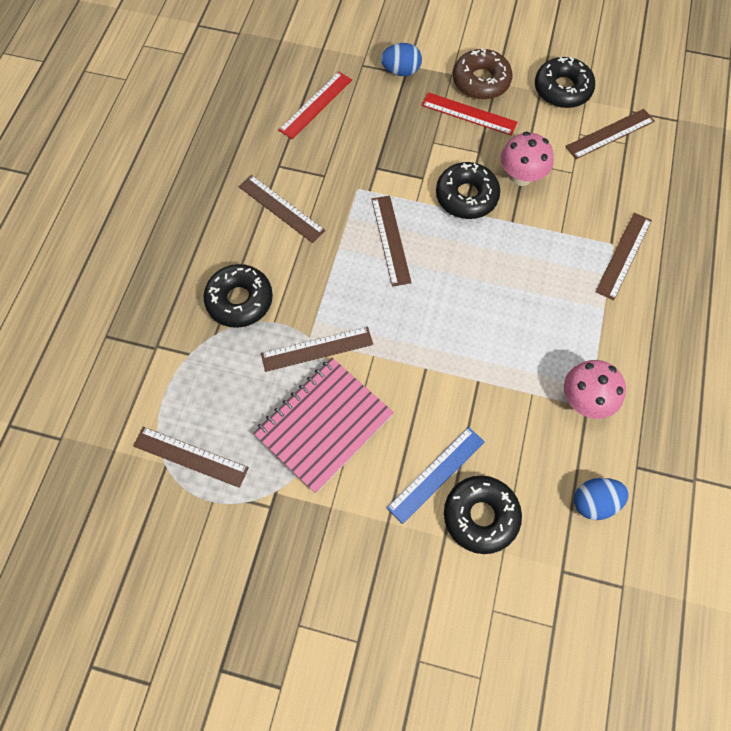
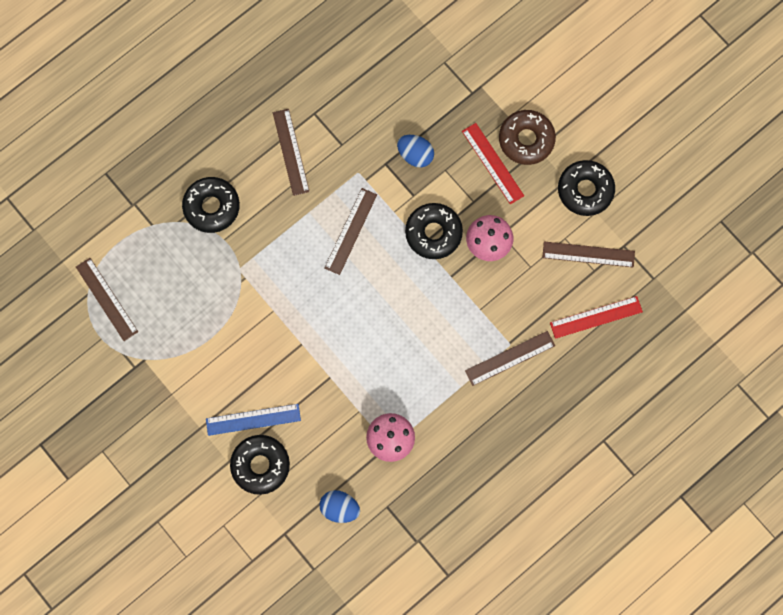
camera: 35 degrees right, 10 degrees up
(315, 105) = (380, 76): red ruler -> red ruler (596, 317)
(317, 349) = (239, 279): brown ruler -> none
(324, 425) = (205, 337): pink notebook -> none
(401, 71) = (470, 88): blue egg -> blue egg (415, 155)

